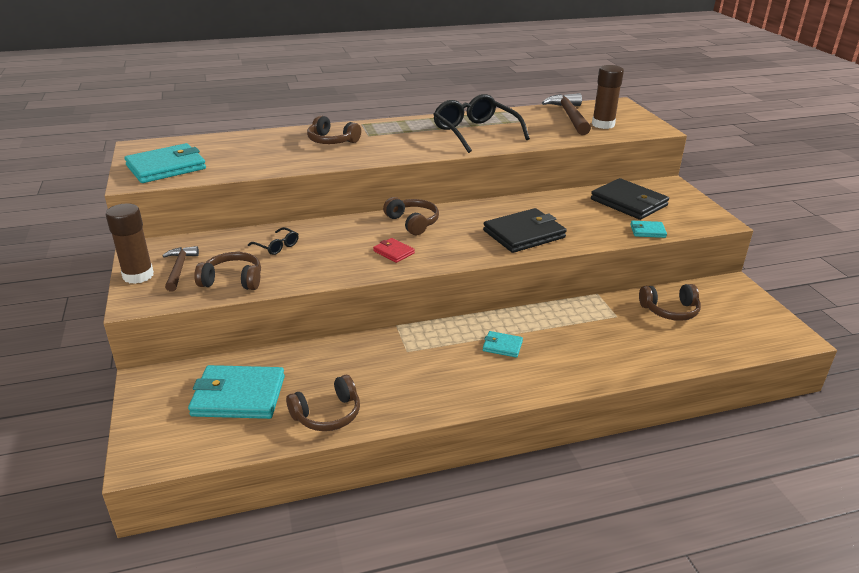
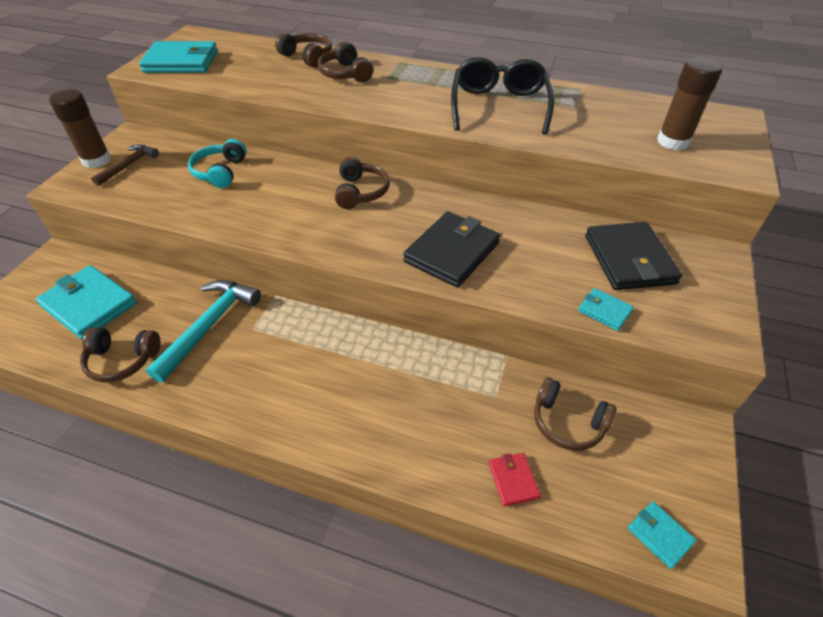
camera: 35 degrees right, 15 degrees up
(232, 280) = (147, 194): brown headphones -> brown headphones (307, 57)
(277, 246) = (220, 172): black glasses -> turquoise headphones
(370, 364) = (209, 326): none -> turquoise hammer
(394, 252) = (302, 219): red wallet -> red wallet (513, 480)
(502, 346) = (337, 369): turquoise wallet -> turquoise wallet (659, 535)
(524, 234) = (452, 252): black wallet -> black wallet turned 60 degrees counterclockwise
(570, 116) = (643, 117): brown hammer -> none

